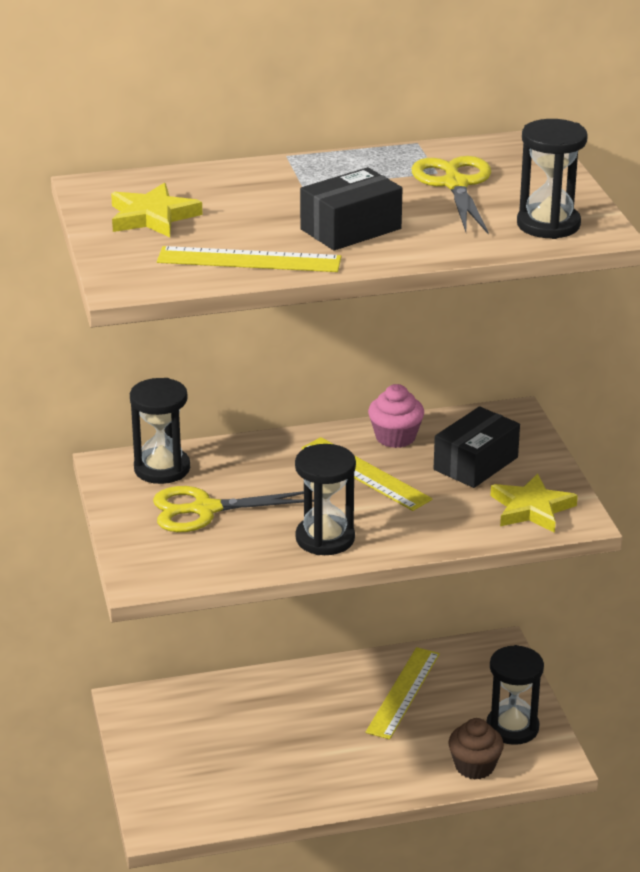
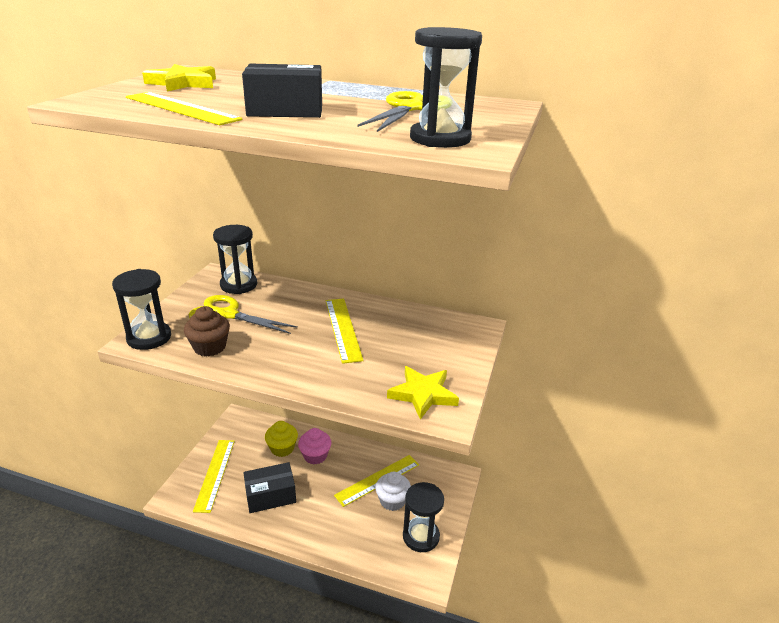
camera: 30 degrees right, 0 degrees up
(179, 778) = (215, 474): none -> yellow ruler
(237, 711) = (282, 448): none -> yellow cupcake
(325, 538) = (267, 359): black hourglass -> black hourglass (149, 338)
(395, 437) = (388, 314): pink cupcake -> pink cupcake (315, 456)
(444, 706) = (392, 500): none -> white cupcake
(474, 766) = (375, 552): brown cupcake -> brown cupcake (210, 347)
(475, 463) = (419, 348): black box -> black box (270, 495)

